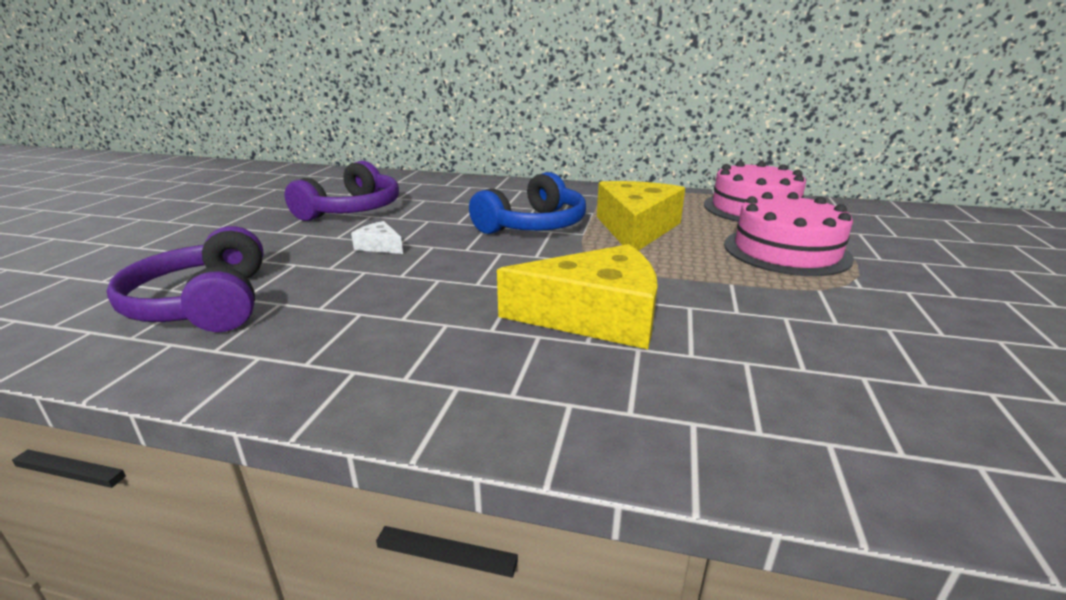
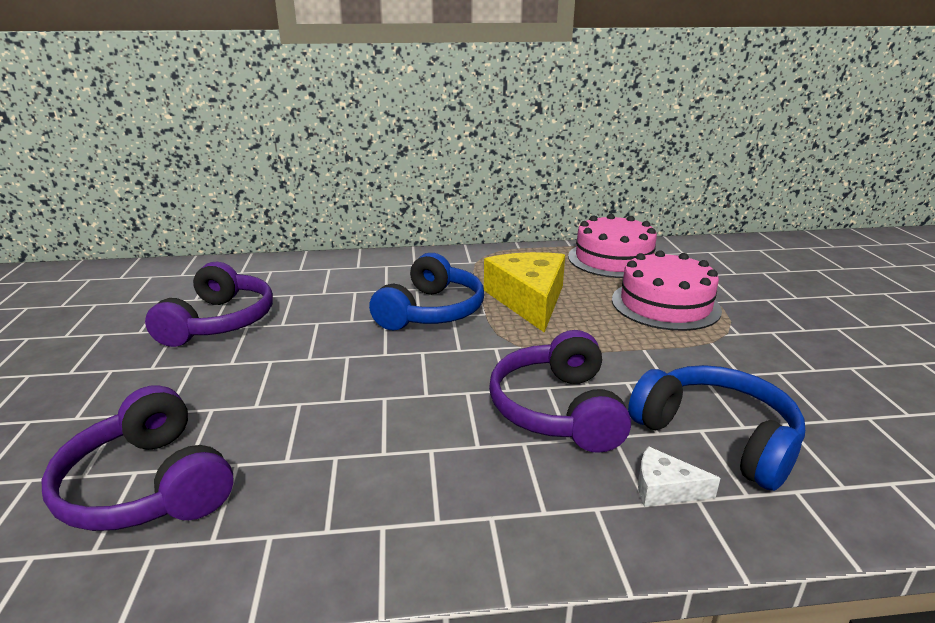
camera: 20 degrees left, 0 degrees up
(379, 246) = (290, 367): white cheese -> white cheese (665, 488)
(595, 316) = (557, 409): yellow cheese -> purple headphones
(761, 372) = (717, 437): none -> blue headphones

